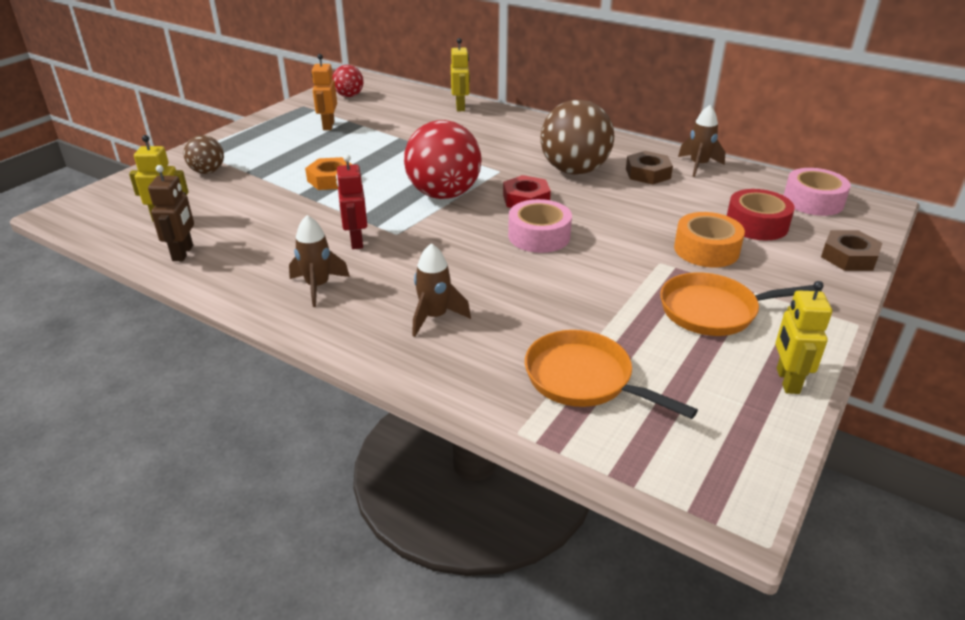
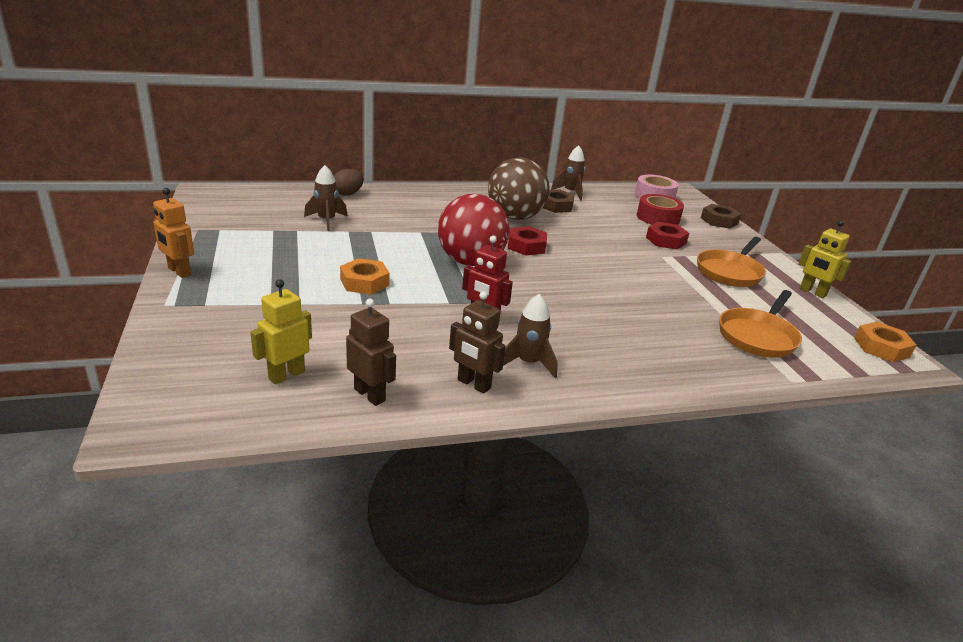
camera: 50 degrees left, 5 degrees down
(207, 171) = (230, 319): brown ball -> none
(251, 280) = (473, 384): none -> brown robot
(328, 126) = (264, 240): orange robot -> orange robot (179, 271)
(349, 96) = (227, 209): red ball -> none
(434, 317) = (632, 343): brown rocket -> brown rocket (326, 221)
(460, 107) = (348, 194): yellow robot -> brown egg
(539, 236) = (580, 266): pink tape -> none
(584, 379) = (758, 336): orange pan -> orange pan turned 45 degrees counterclockwise
(706, 250) = (666, 240): orange tape -> red nut
(731, 478) = (881, 347): none -> orange nut

